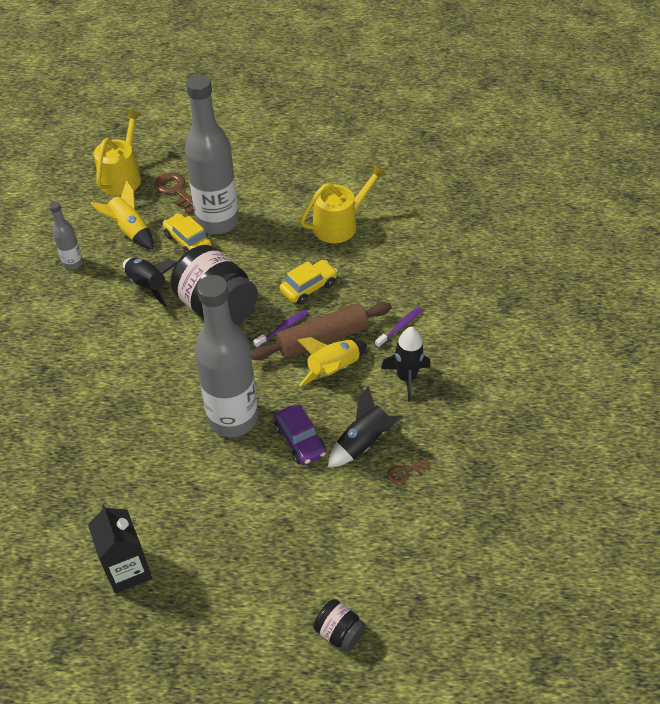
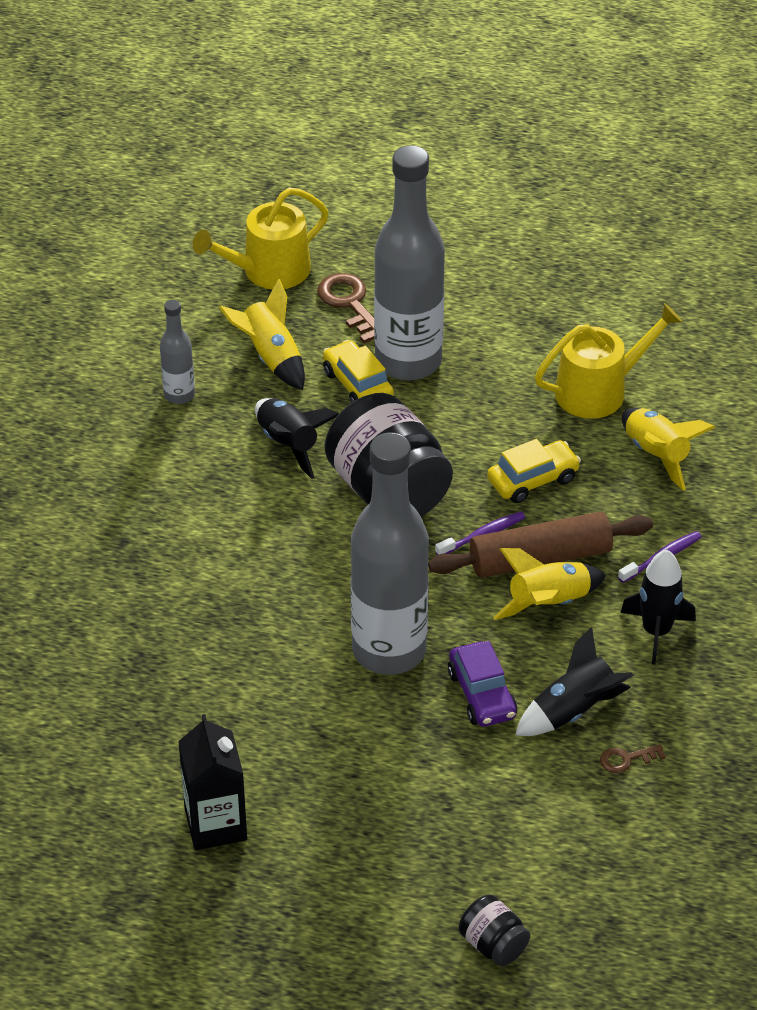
camera: 10 degrees right, 5 degrees down
(122, 177) = (269, 271): yellow watering can -> yellow watering can turned 150 degrees counterclockwise
(383, 260) = (656, 455): none -> yellow rocket

